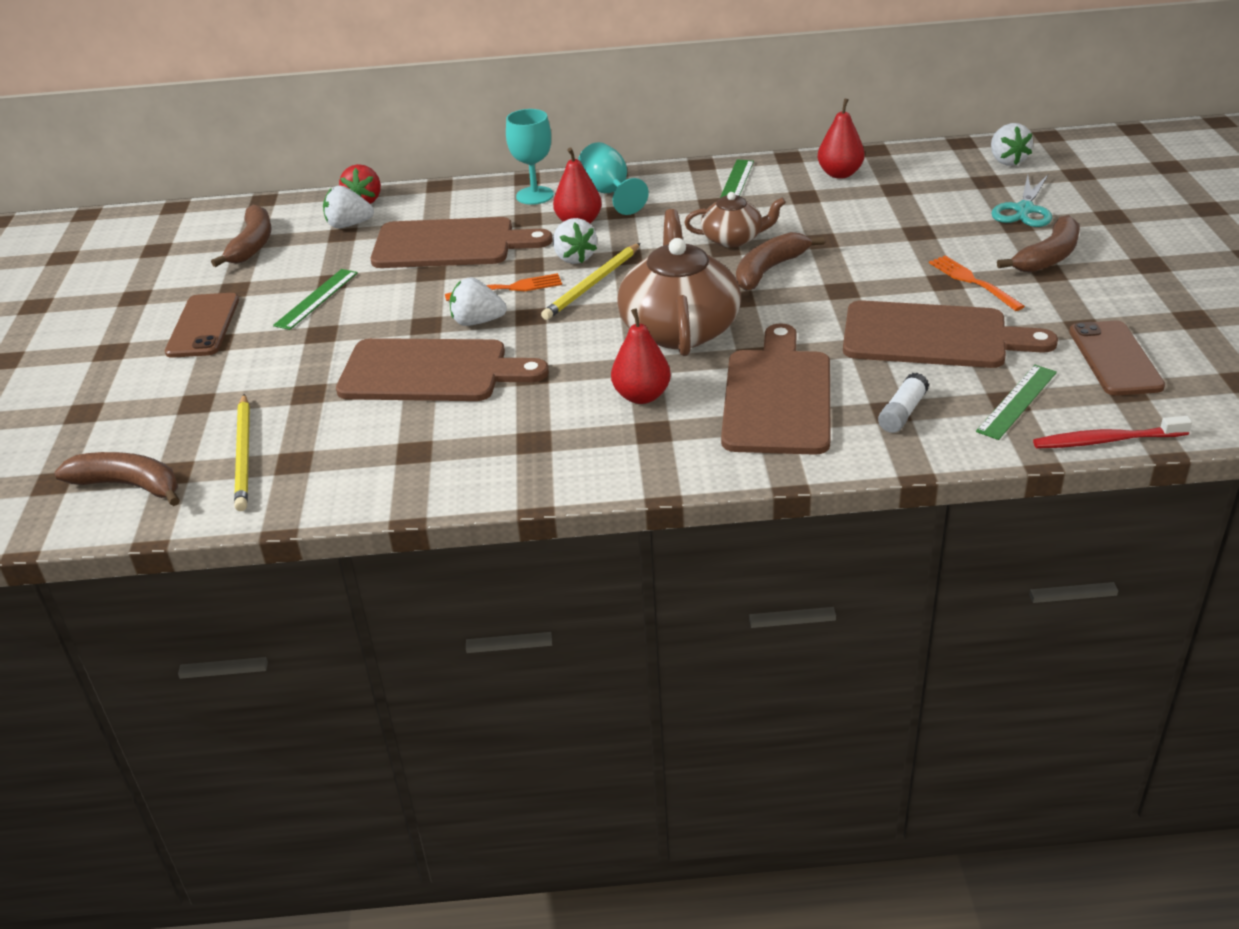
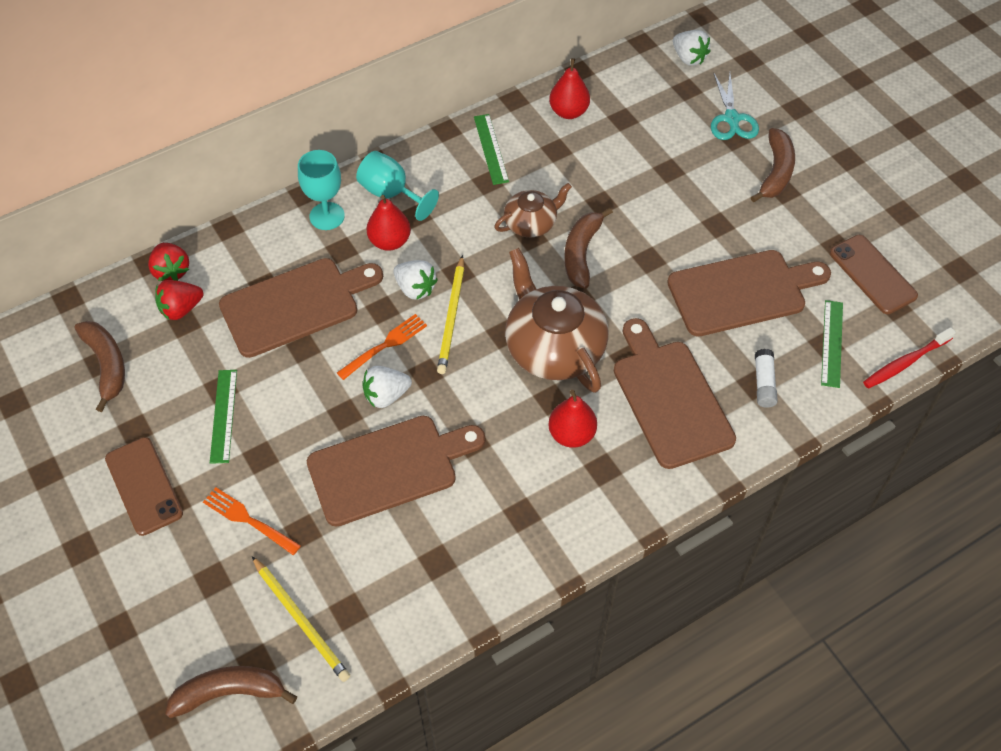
camera: 30 degrees left, 20 degrees up
(349, 225) = (181, 309): white strawberry -> red strawberry
(972, 282) = (738, 219): orange fork -> orange fork (248, 520)

